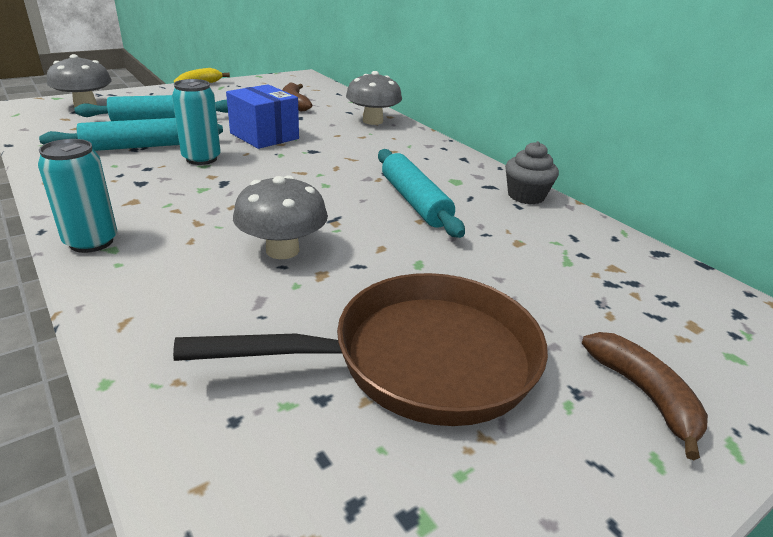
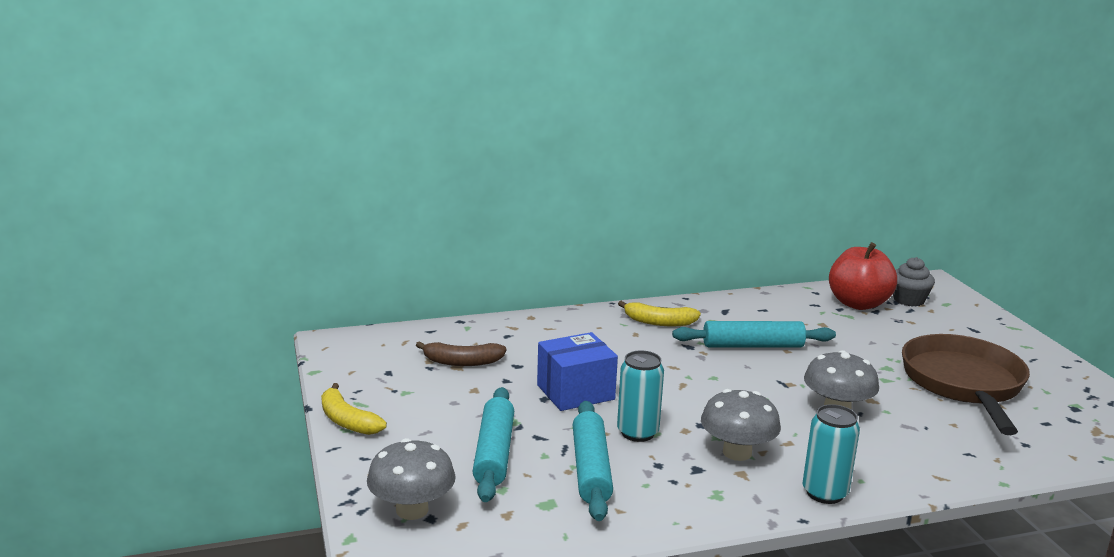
camera: 70 degrees left, 10 degrees down
(372, 121) = (544, 328): grey mushroom -> grey mushroom (737, 452)
(427, 158) = (659, 322): none -> yellow banana
(526, 196) = (746, 302): grey cupcake -> grey cupcake (908, 300)
(618, 269) = (858, 304): none -> red apple
(644, 394) = (981, 334): brown banana -> none

